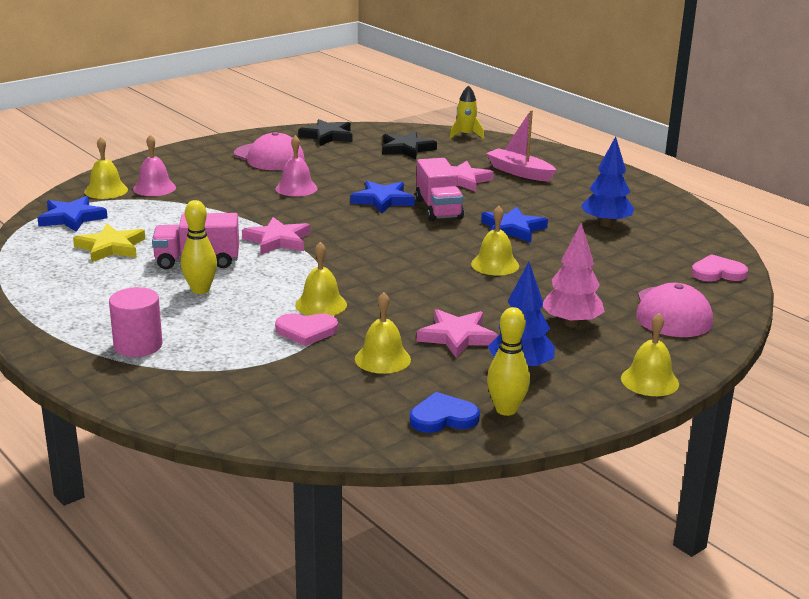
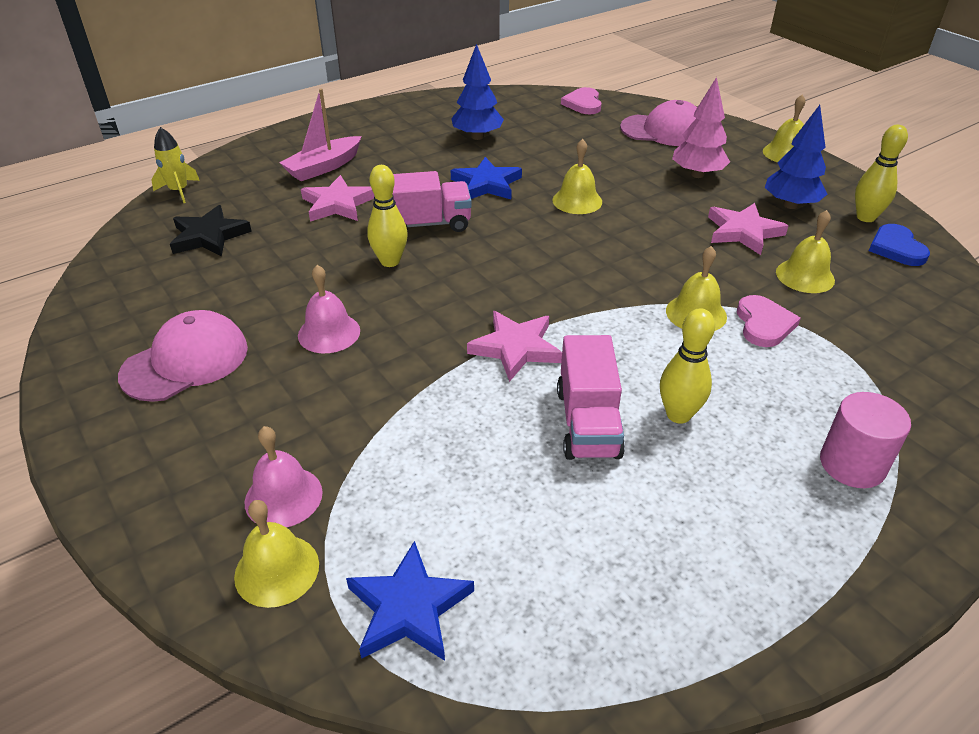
camera: 85 degrees left, 15 degrees up
(111, 247) = (542, 530): yellow star -> none
(327, 136) = (117, 302): black star -> none
(383, 200) = (390, 261): blue star -> yellow bowling pin

